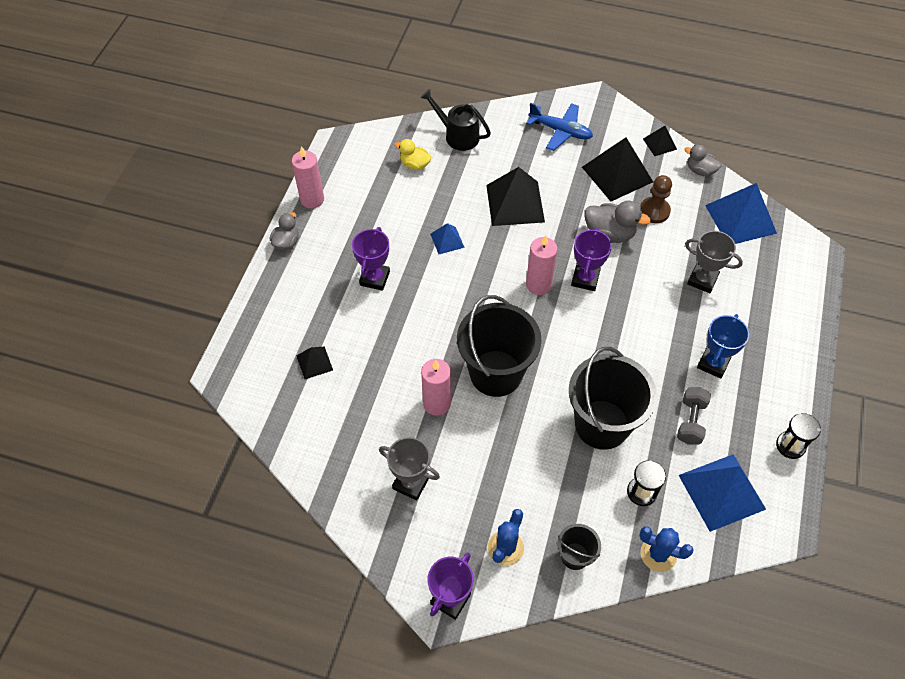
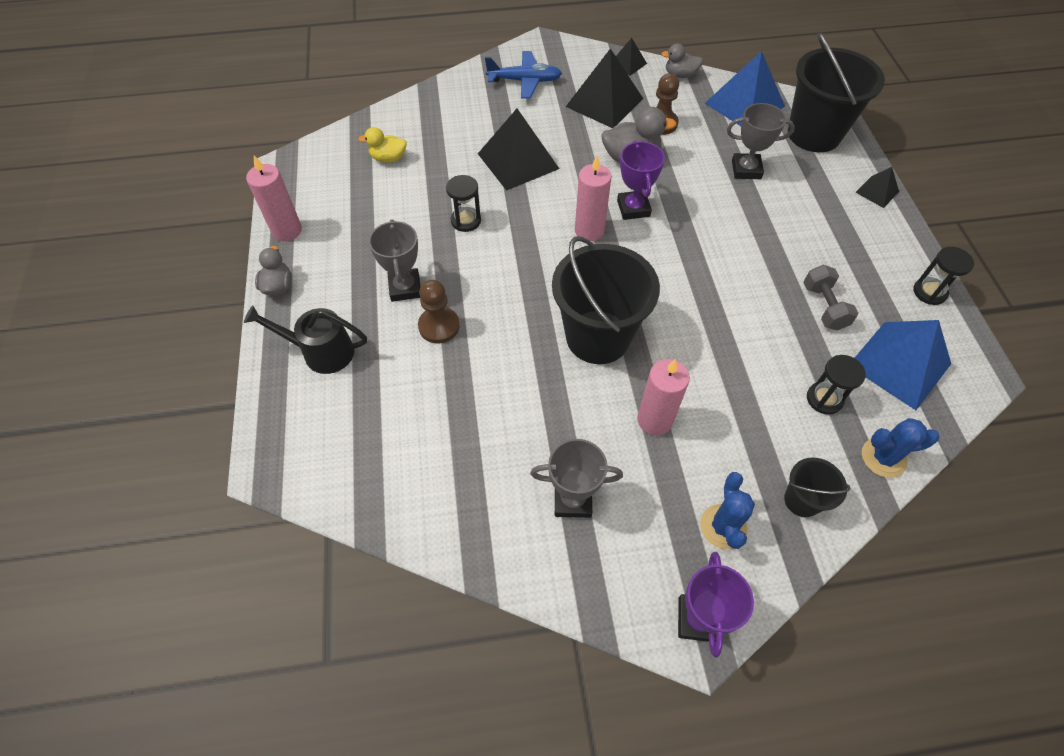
camera: 25 degrees left, 0 degrees up
(314, 362) = (381, 408): black pyramid -> black pyramid (877, 192)
(375, 278) = (405, 288): purple trophy -> grey trophy
(384, 318) = (439, 326): none -> brown pawn
(437, 403) = (551, 396): pink candle -> pink candle (654, 420)
(447, 240) = (466, 221): blue pyramid -> black hourglass
(457, 135) = (420, 116): black watering can -> black watering can (321, 352)
(602, 424) = (740, 345): black bucket -> black bucket (813, 134)
(713, 363) = (807, 243): blue trophy -> none

